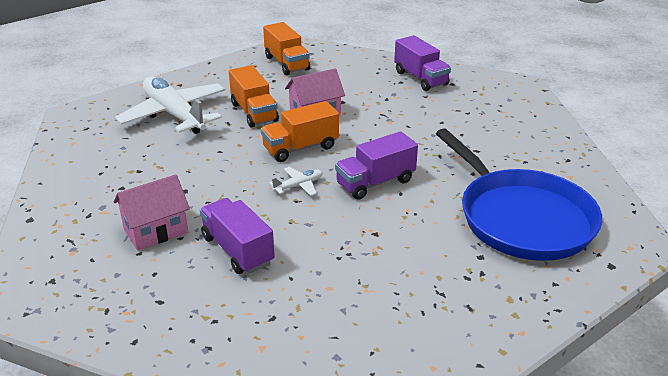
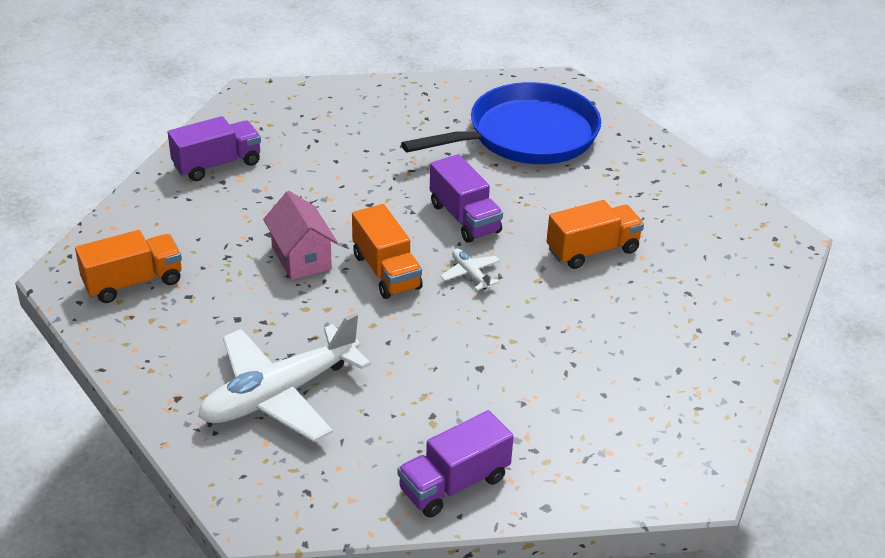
camera: 90 degrees left, 5 degrees up
(156, 231) = (563, 384): pink house -> none
(237, 250) = (592, 318): purple truck -> purple truck (454, 484)
(254, 112) = (286, 313): orange truck -> orange truck (592, 250)

